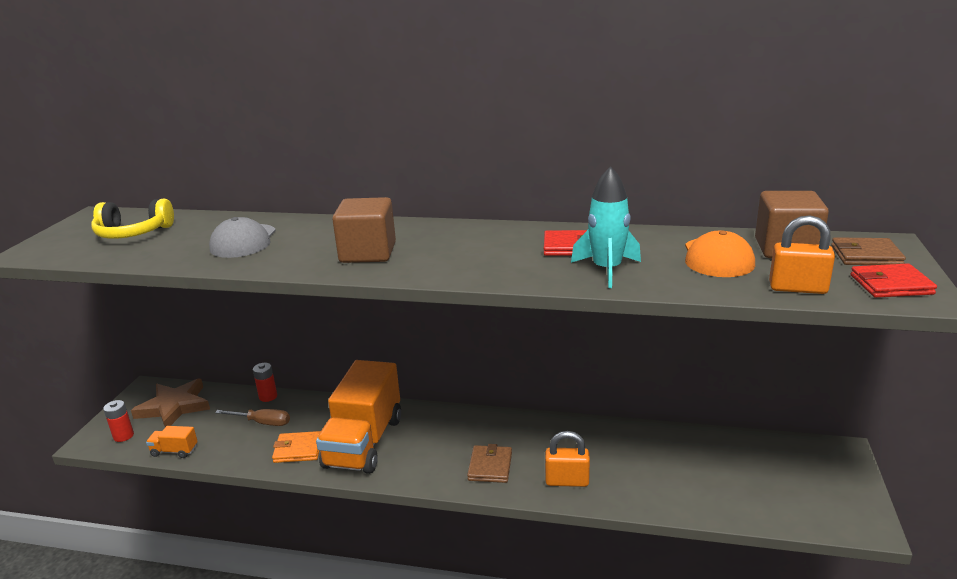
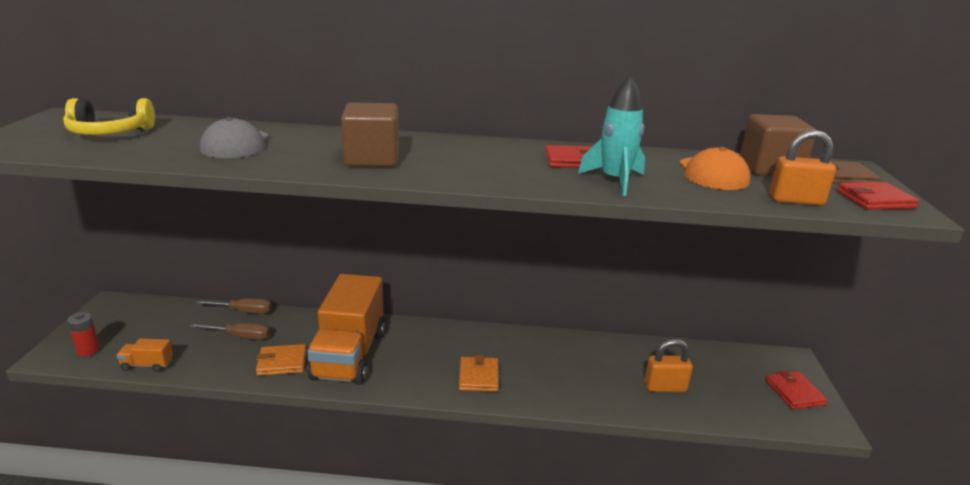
camera: 10 degrees left, 0 degrees up
(174, 407) = (143, 321): brown star -> none
(268, 396) = (244, 311): red battery -> brown screwdriver
(490, 466) = (478, 376): brown wallet -> orange wallet
(567, 481) = (554, 389): orange padlock -> orange padlock (665, 387)
(834, 489) = (794, 392): none -> red wallet

